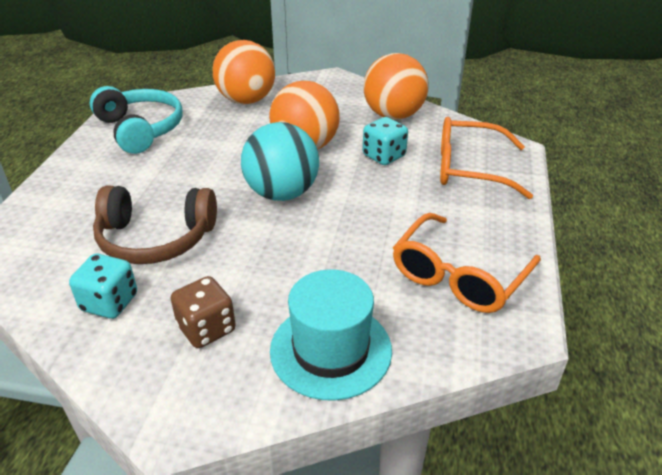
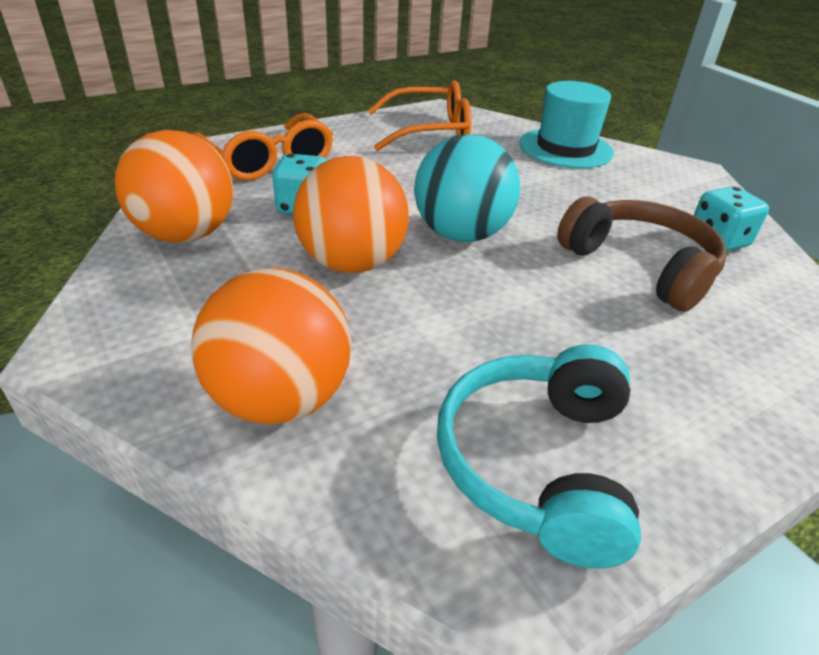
camera: 135 degrees left, 0 degrees up
(206, 329) = (641, 191): brown dice -> none

